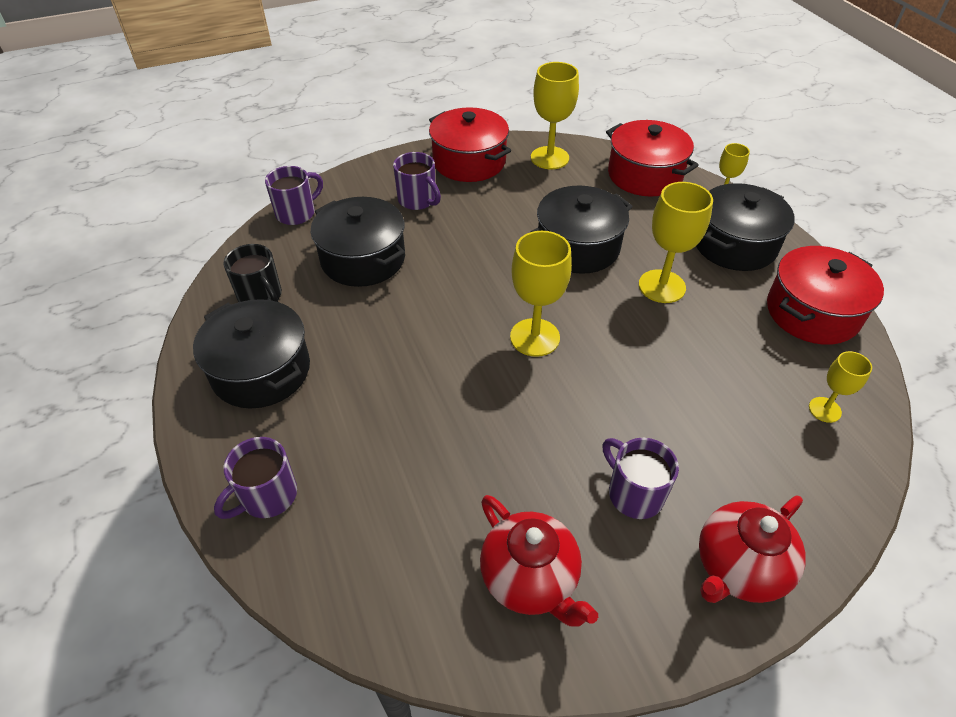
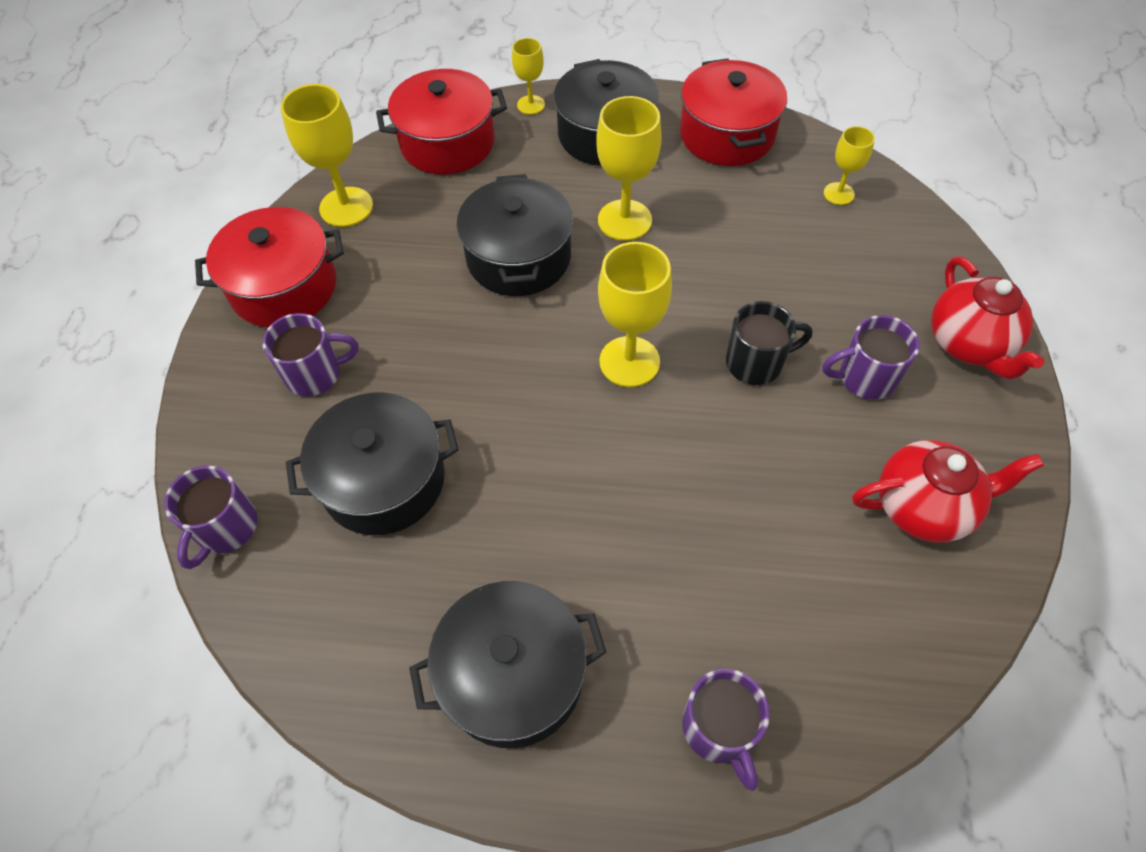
camera: 60 degrees left, 10 degrees up
(261, 296) = (371, 632): black mug -> black mug (756, 362)
(297, 213) = (225, 528): purple mug -> purple mug turned 150 degrees counterclockwise

